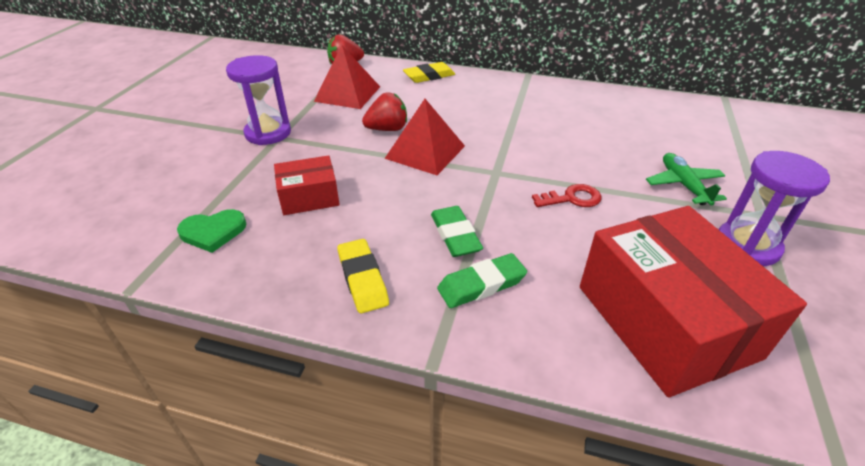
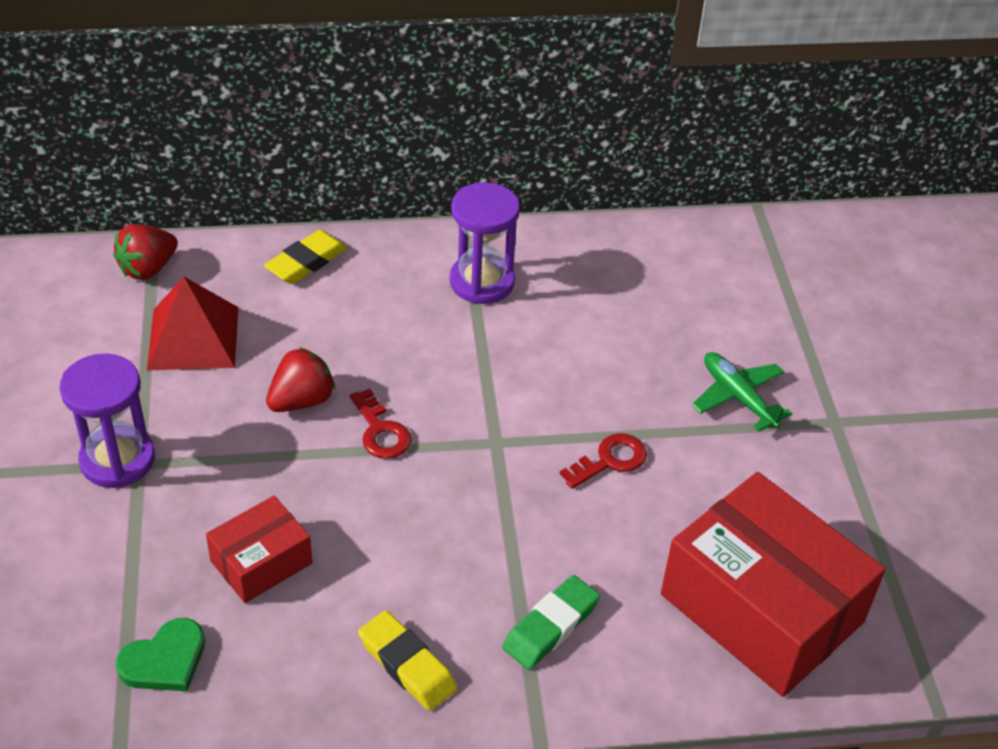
camera: 25 degrees left, 5 degrees up
(425, 152) = (381, 431): red pyramid -> red key
(455, 235) = (489, 564): green eraser -> none
(747, 246) = (826, 475): purple hourglass -> purple hourglass (482, 282)

